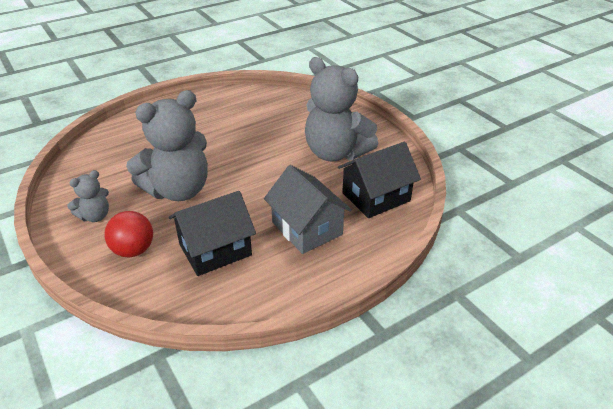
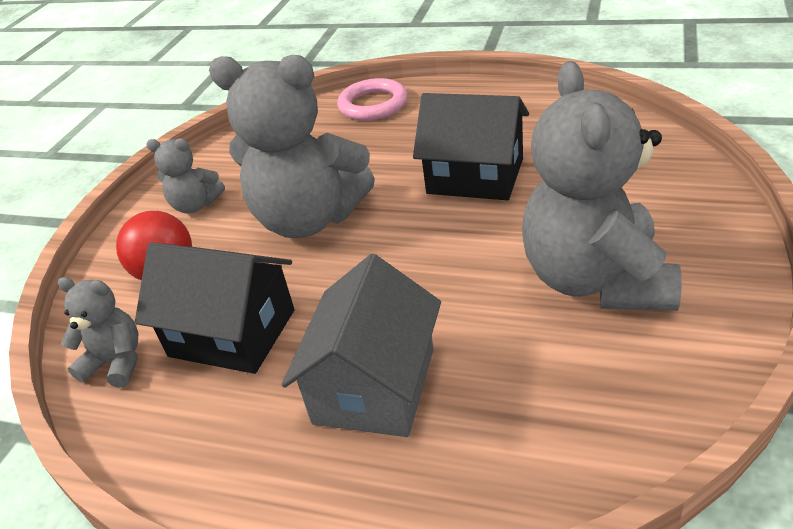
camera: 55 degrees right, 0 degrees up
(129, 128) = (373, 105): none -> pink ring
(172, 295) = (116, 363): none -> grey teddy bear
(376, 197) = (557, 408): black house -> black house (475, 176)

